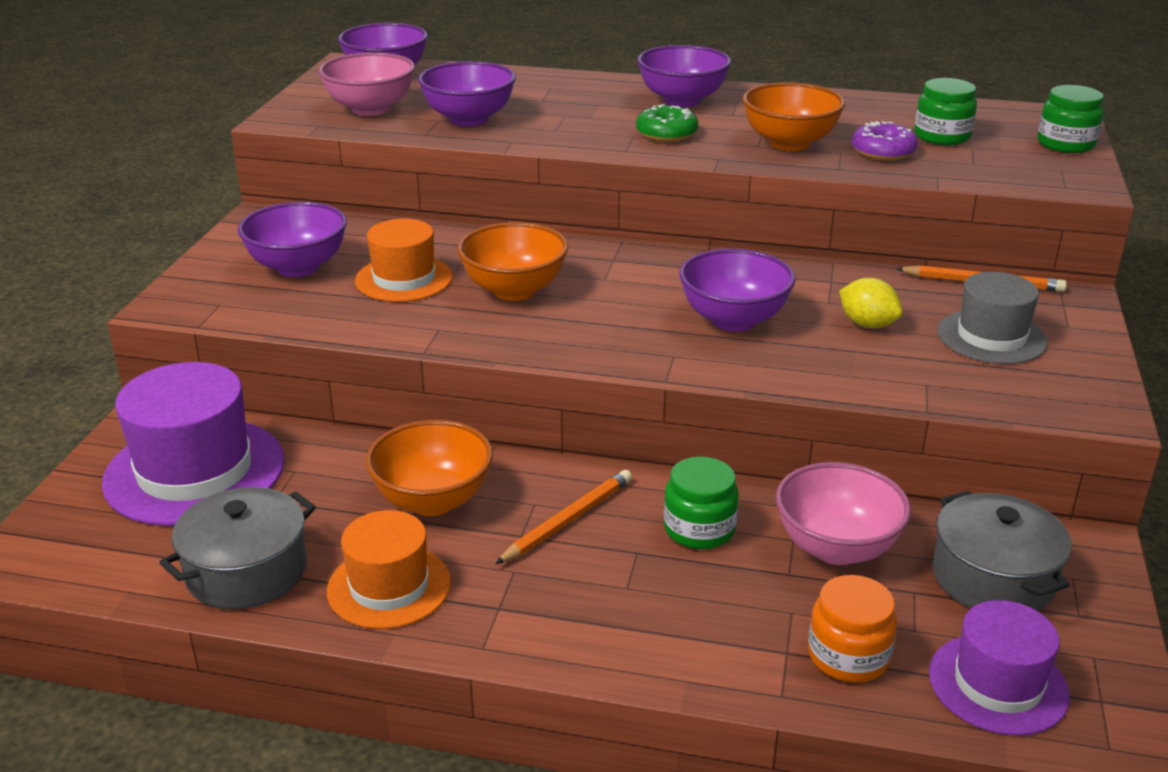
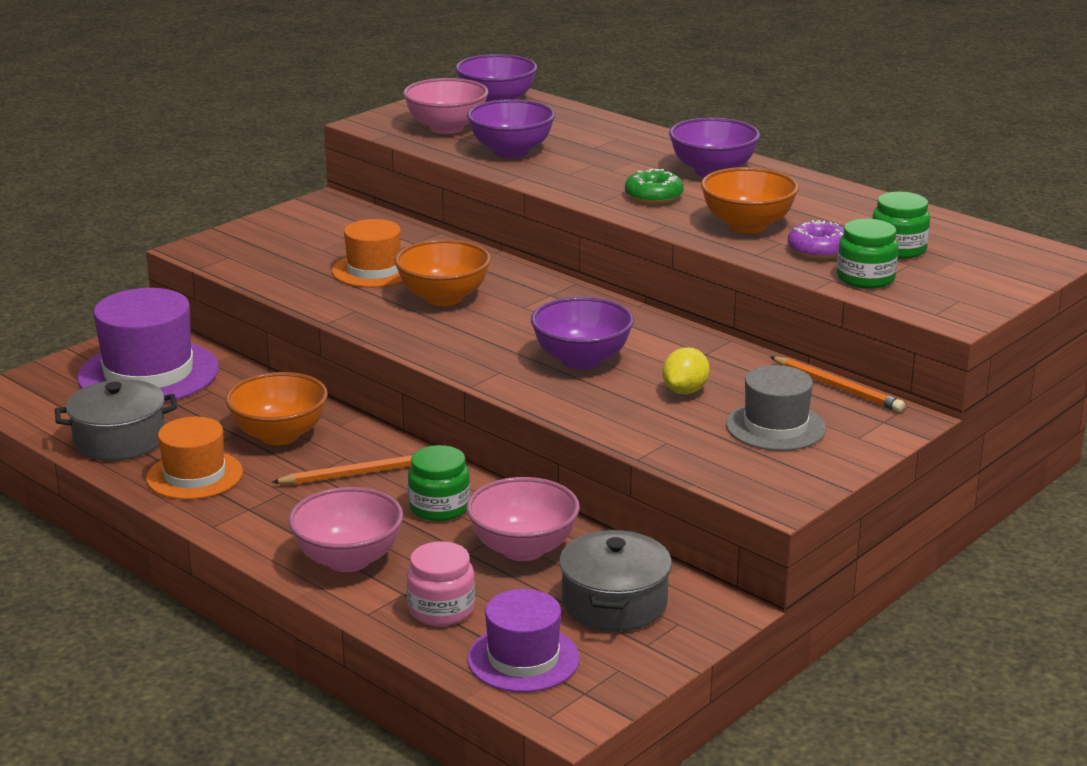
camera: 30 degrees right, 5 degrees down
(298, 267) = (310, 244): purple bowl -> none
(682, 632) = (348, 560): none -> pink bowl
(848, 656) = (441, 609): orange jar -> pink jar
(867, 324) = (685, 391): yellow lemon -> yellow lemon turned 45 degrees clockwise
(1065, 144) = (1006, 281): green jar -> green jar (865, 278)

